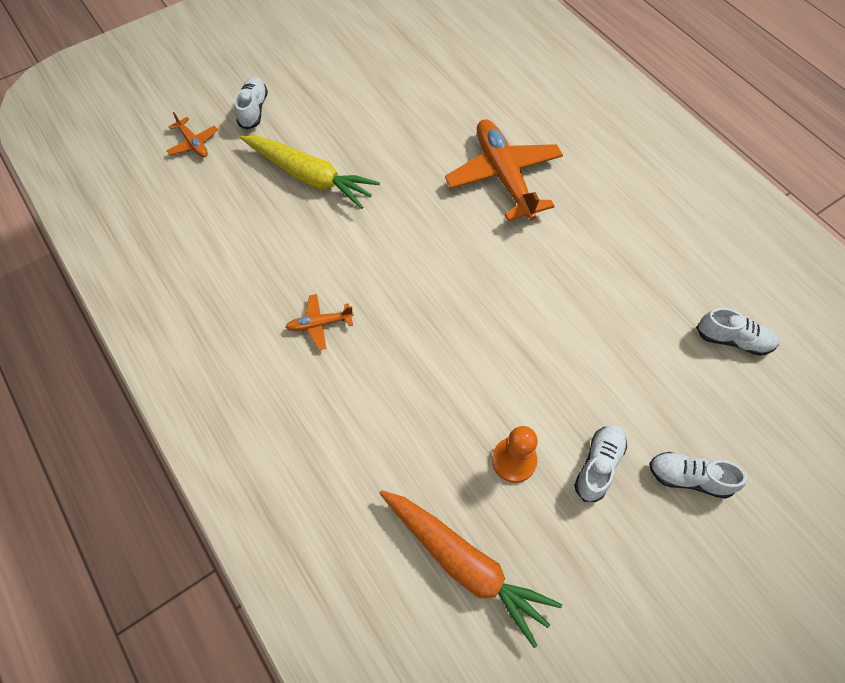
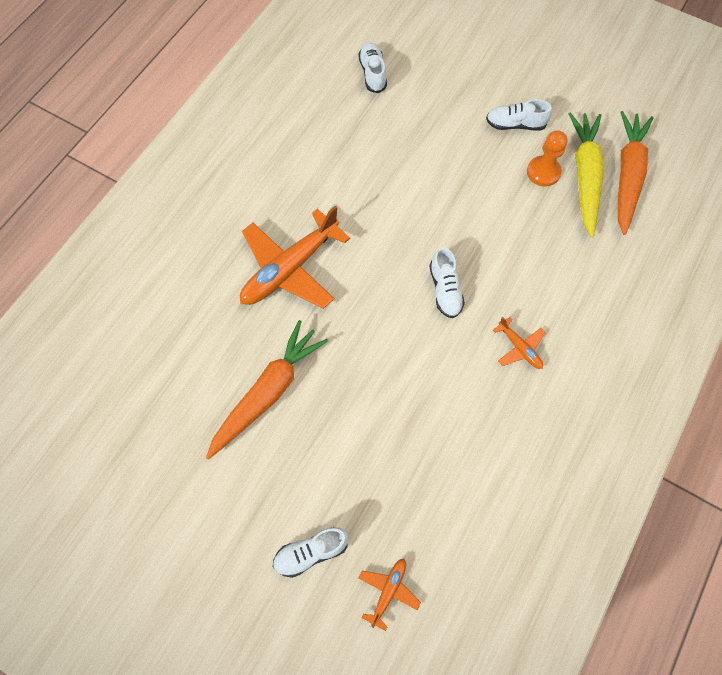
camera: 115 degrees left, 5 degrees up
(310, 177) = (373, 439): yellow carrot -> yellow carrot (585, 176)
(393, 124) = (268, 392): none -> orange carrot
(689, 478) = (492, 76): white shoe -> white shoe (445, 290)

